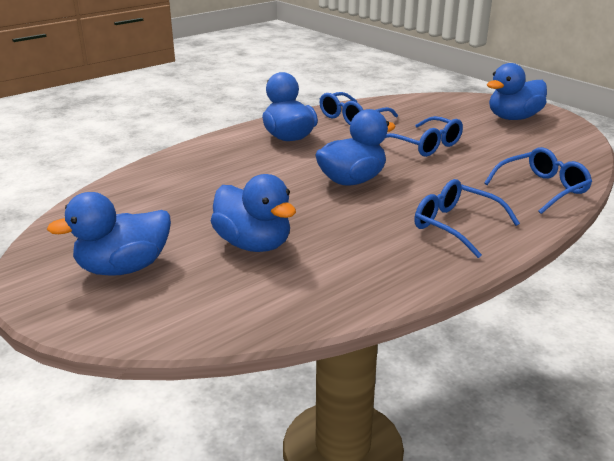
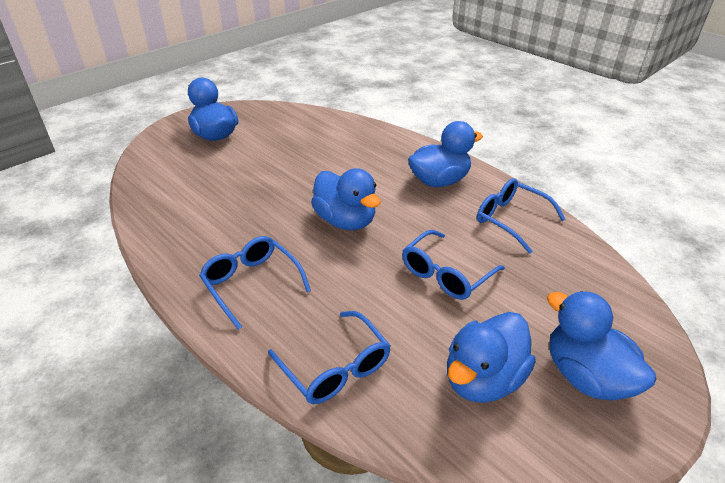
camera: 85 degrees right, 10 degrees up
(253, 244) = (235, 177): blue duck -> blue duck (483, 379)
(455, 225) = (251, 283): blue glasses -> blue glasses turned 75 degrees counterclockwise

